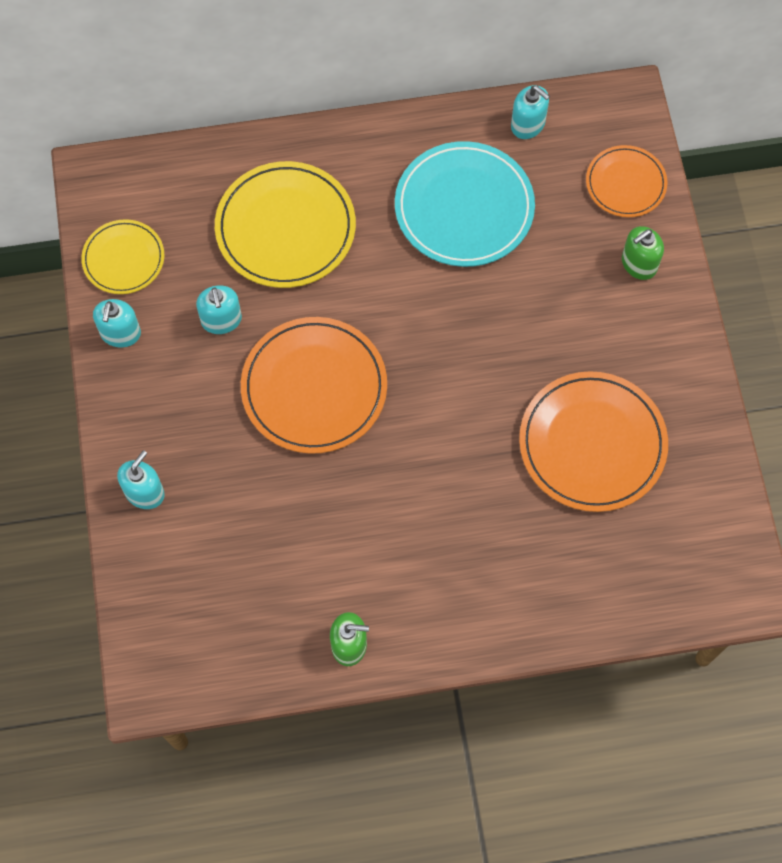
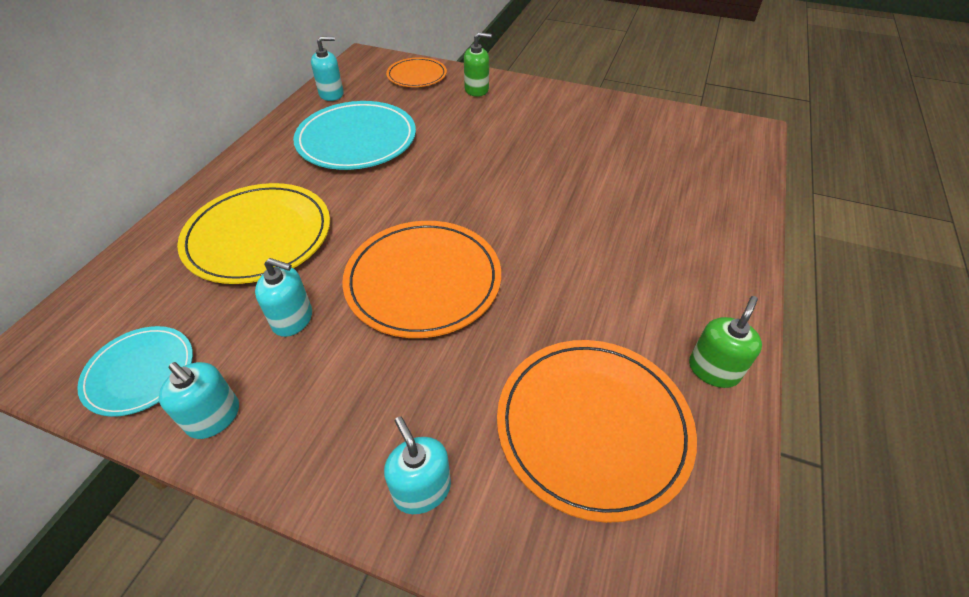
camera: 60 degrees left, 20 degrees down
(123, 259) = (140, 372): yellow plate -> turquoise plate
(592, 444) = (595, 152): orange plate -> orange plate (593, 426)
(639, 264) = (476, 89): green soap dispenser -> green soap dispenser turned 90 degrees counterclockwise

